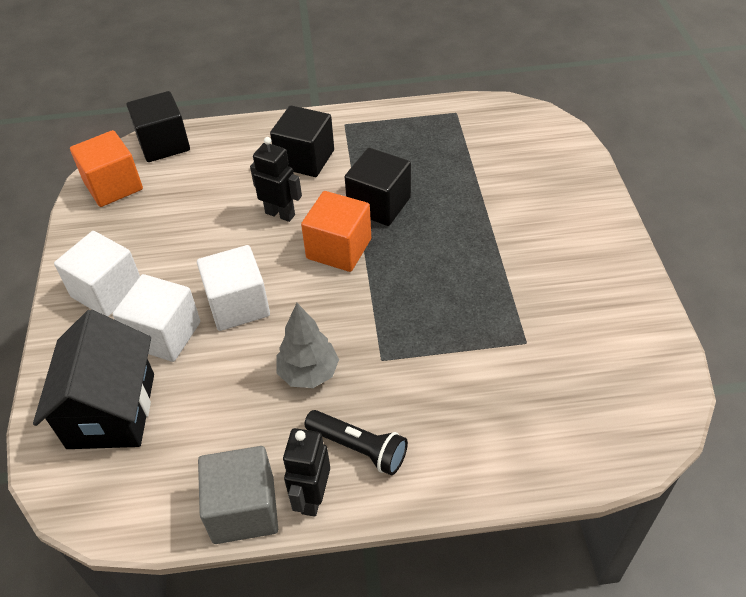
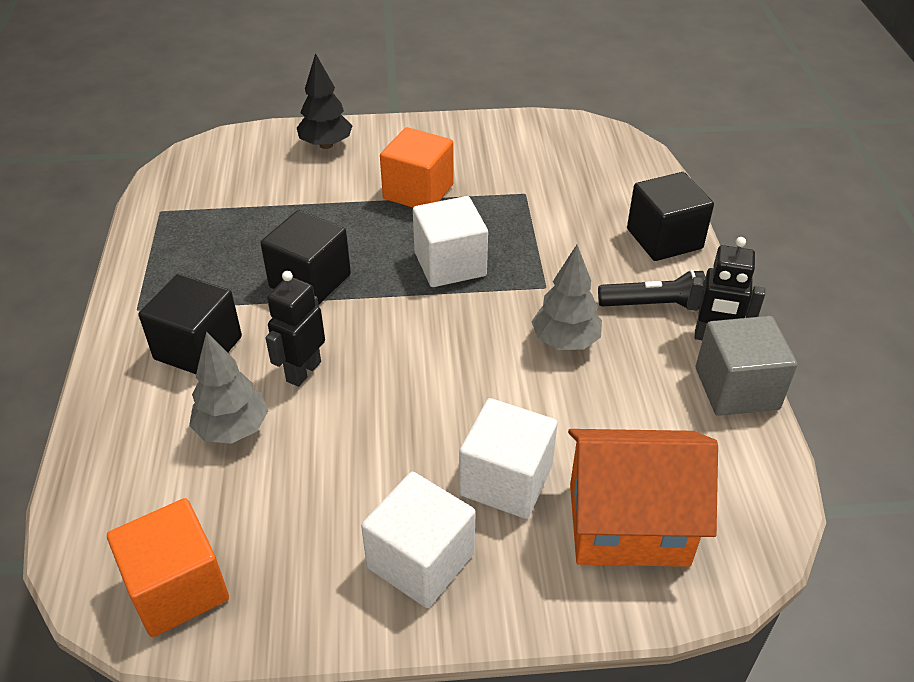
camera: 90 degrees left, 5 degrees down
(112, 410) = (628, 524): black house -> orange house
(164, 144) = (91, 525): black cube -> black cube (664, 239)
(229, 188) = (233, 429): none -> grey tree
(238, 305) = (461, 407): white cube -> white cube (450, 264)
(339, 249) = (379, 316): orange cube -> orange cube (418, 192)
(358, 448) = (654, 305): black flashlight -> black flashlight turned 60 degrees clockwise
(571, 190) = (326, 145): none -> black tree

